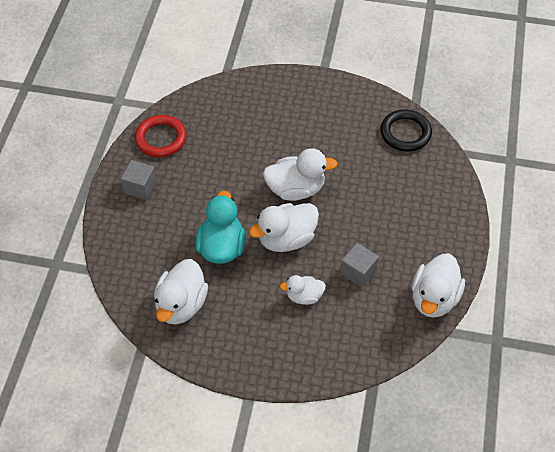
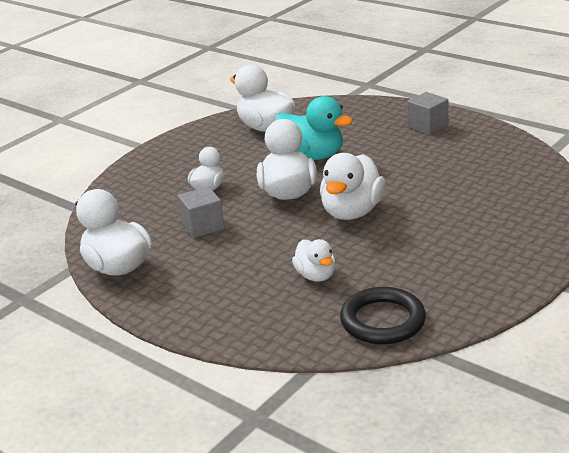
camera: 120 degrees right, 25 degrees down
(161, 138) = (492, 145): red ring -> none
(380, 180) = (316, 275): none -> white duck

